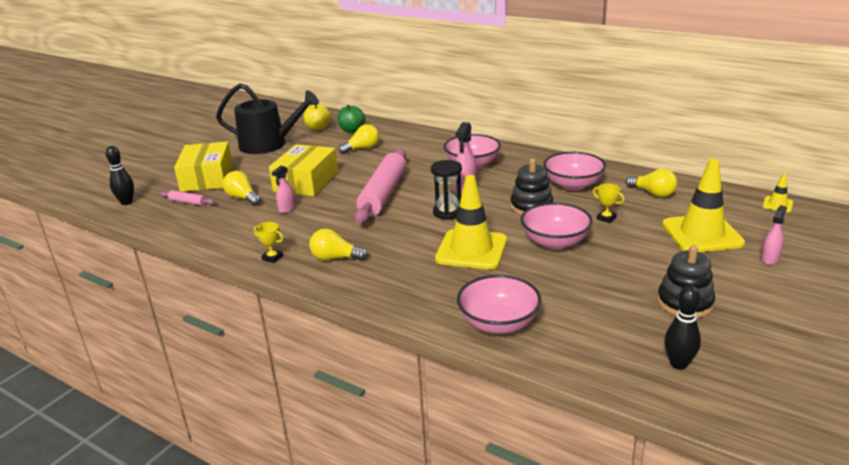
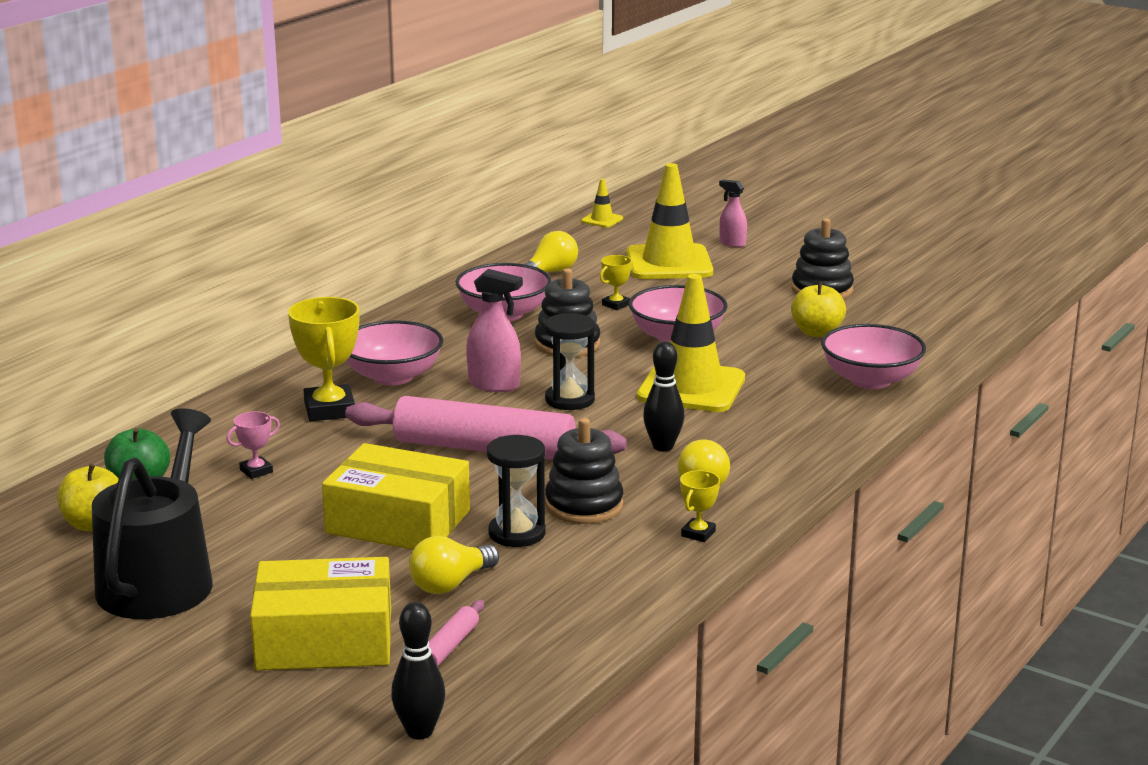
camera: 90 degrees left, 5 degrees down
(287, 209) = (517, 533): pink spray bottle -> black hourglass
(313, 224) = (584, 505): none -> black stacking toy
(362, 148) = (256, 471): yellow light bulb -> pink trophy
(429, 155) = (329, 409): none -> yellow trophy
(587, 299) = (817, 332): none -> yellow apple
(678, 364) = (932, 306): black bowling pin -> black bowling pin (663, 447)

